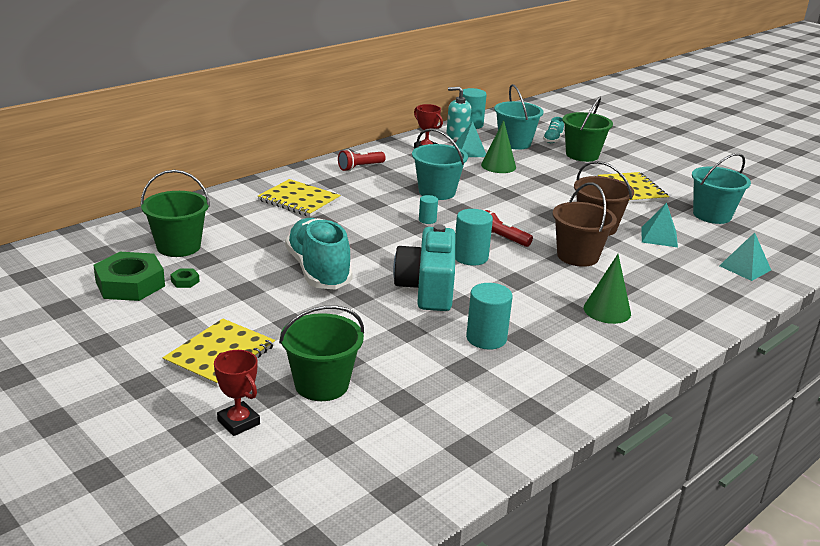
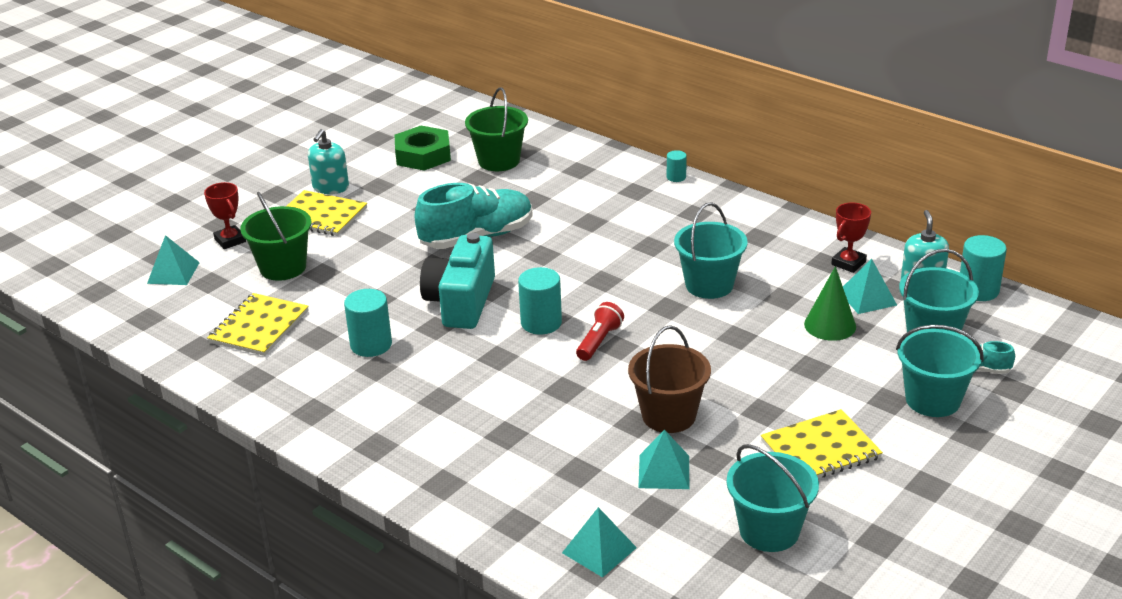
camera: 85 degrees right, 5 degrees up
(158, 345) = (330, 187): none -> turquoise soap dispenser
(185, 281) = (435, 177): green nut -> none
(238, 422) = (230, 240): red trophy -> red trophy turned 75 degrees counterclockwise
(294, 470) = (173, 272): none -> turquoise pyramid
(299, 200) = (634, 201): yellow notebook -> yellow notebook (259, 327)
(360, 167) = (751, 225): red flashlight -> none
(427, 220) = (624, 286): turquoise cylinder -> turquoise cylinder (676, 177)
(427, 288) = (461, 302): turquoise camera -> turquoise camera turned 75 degrees counterclockwise
(577, 256) = (575, 400): brown bucket -> none
(582, 155) = (932, 400): green bucket -> turquoise bucket
(607, 310) = (446, 423): green cone -> none

